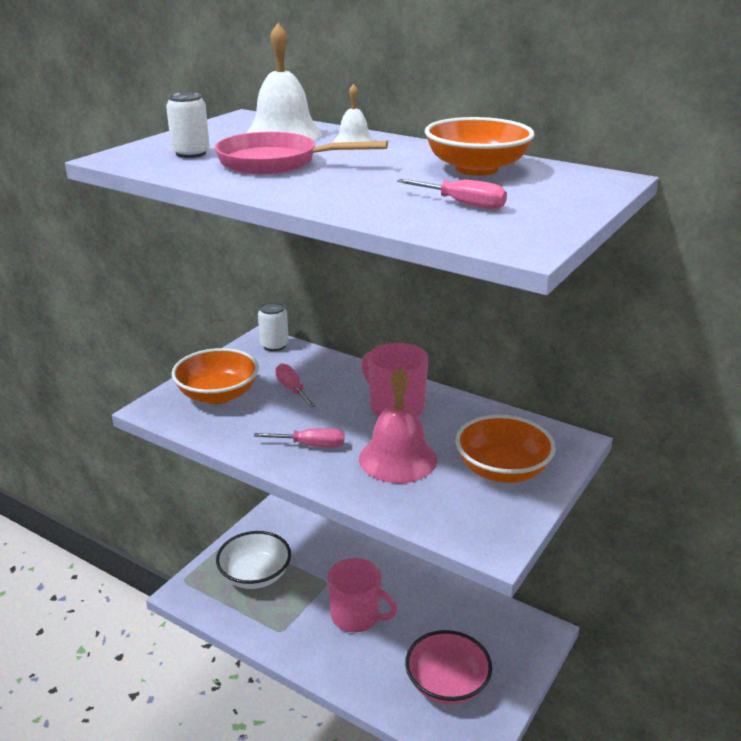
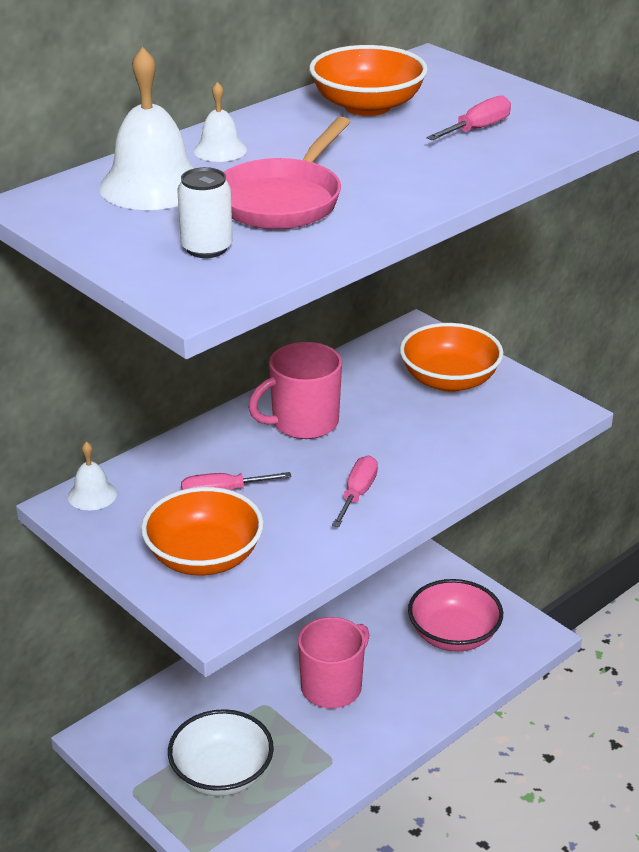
camera: 75 degrees left, 5 degrees up
(274, 345) = (92, 495): white can -> white bell
(398, 459) = (407, 439): pink bell -> none

